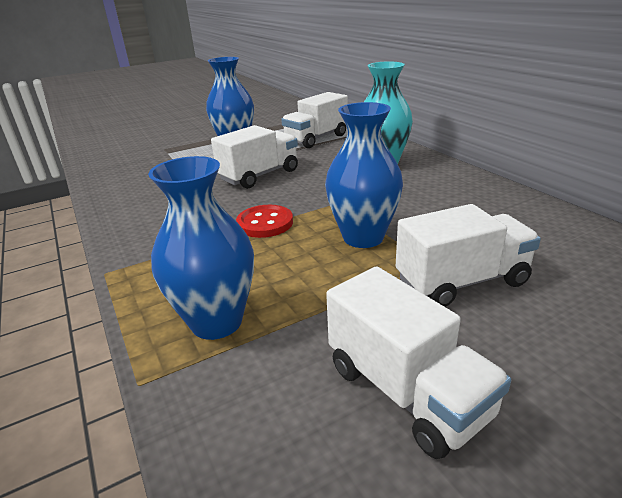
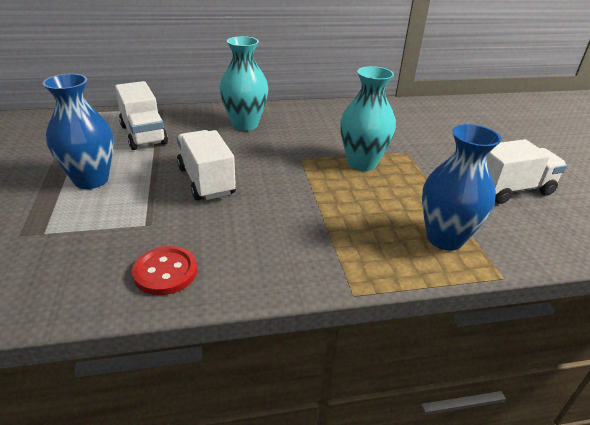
camera: 75 degrees left, 5 degrees up
(265, 223) = (313, 196): red button -> red button (165, 272)
(363, 237) = (362, 163): blue vase -> turquoise vase
(461, 281) = (426, 150): white truck -> none

